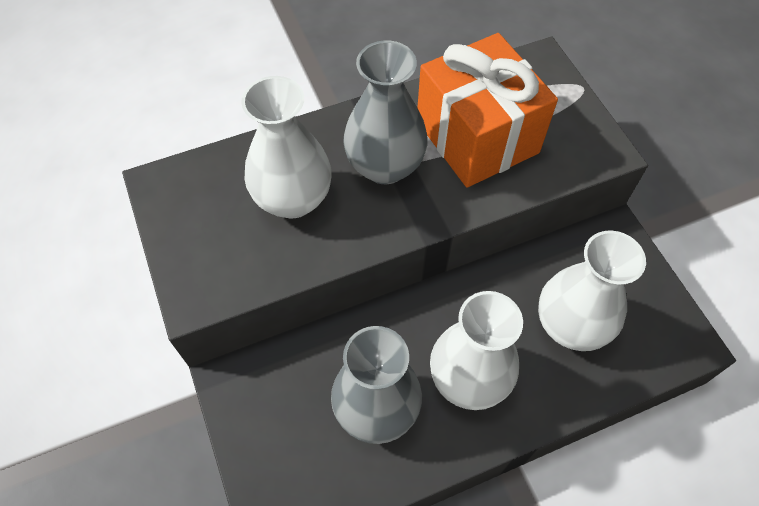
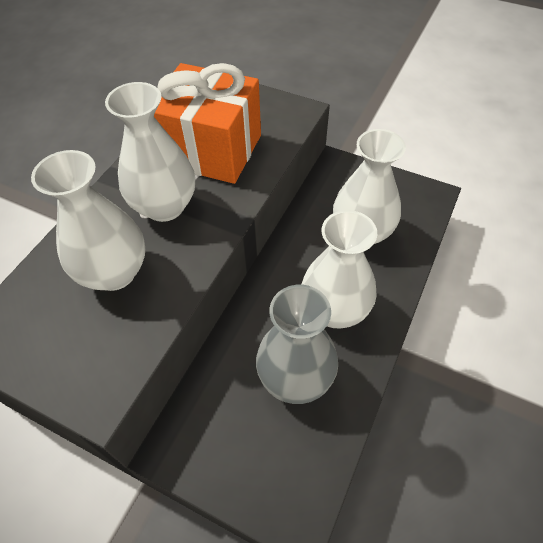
camera: 40 degrees left, 5 degrees down
(385, 166) = (165, 206): grey vase -> white vase

